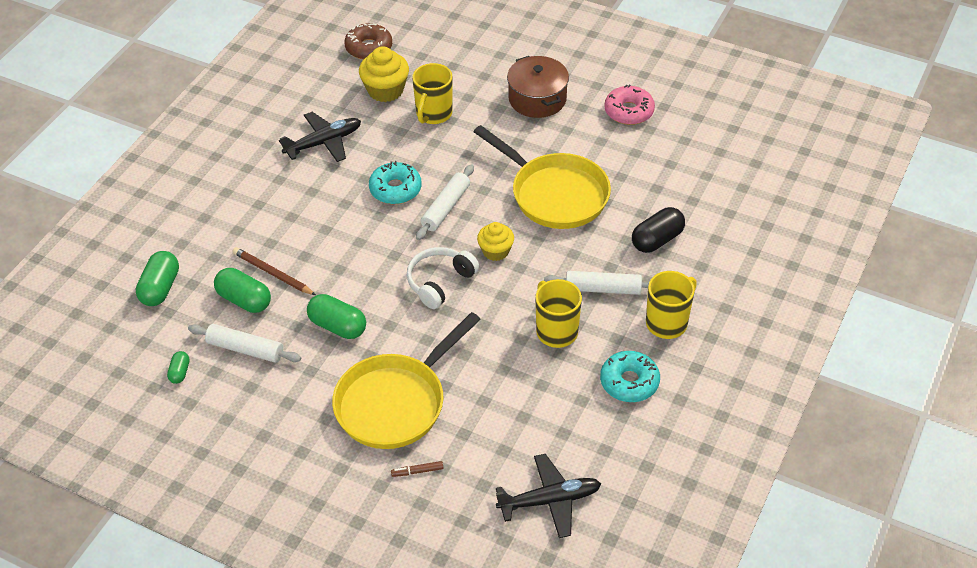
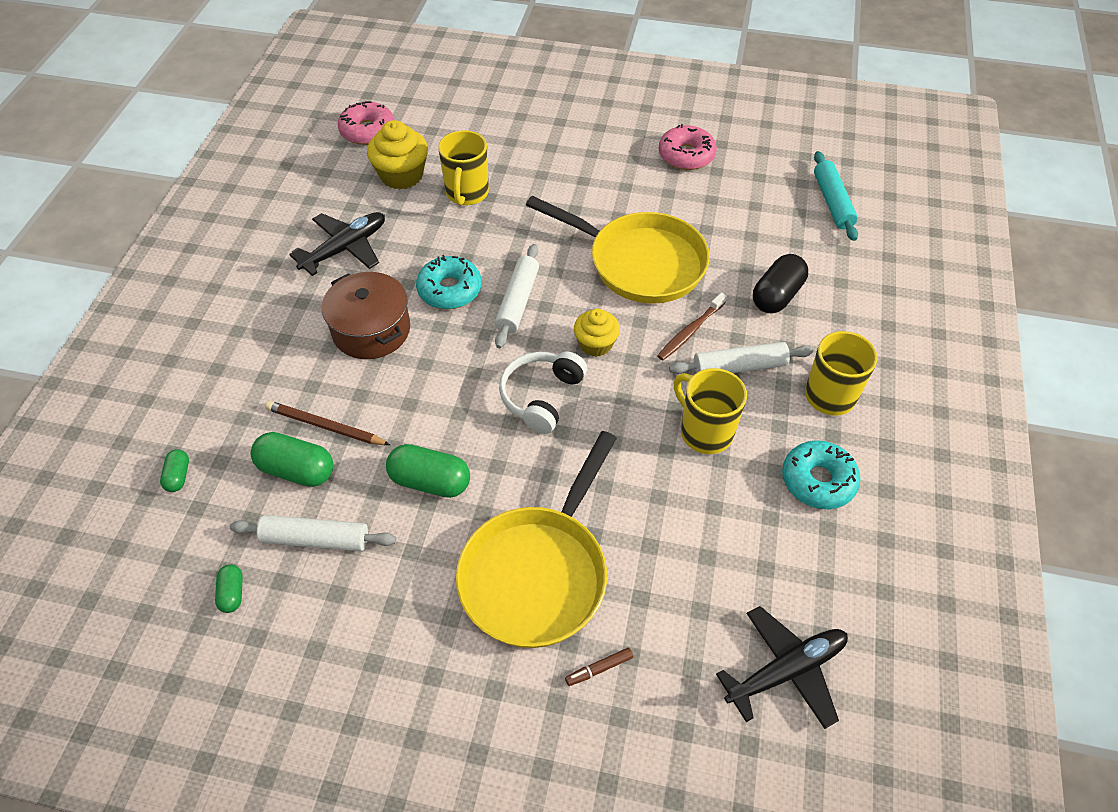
camera: 15 degrees left, 5 degrees up
(160, 288) = (178, 476): green capsule -> green capsule, size x0.54
(369, 48) = (367, 131): brown donut -> pink donut
(537, 99) = (580, 158): brown pot -> brown pot (371, 330)
(575, 255) = (690, 331): none -> brown toothbrush
(738, 172) = (832, 202): none -> turquoise rolling pin

